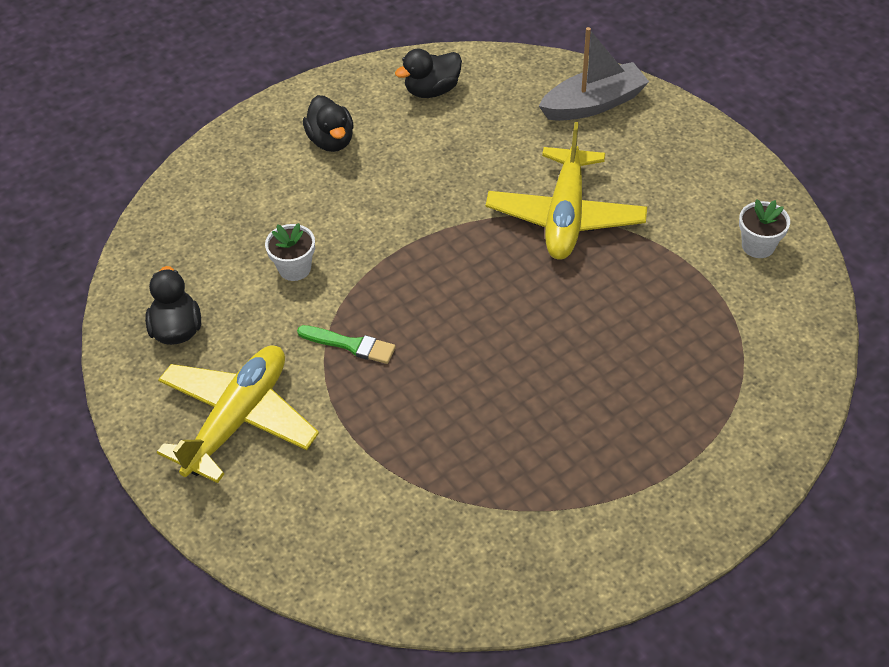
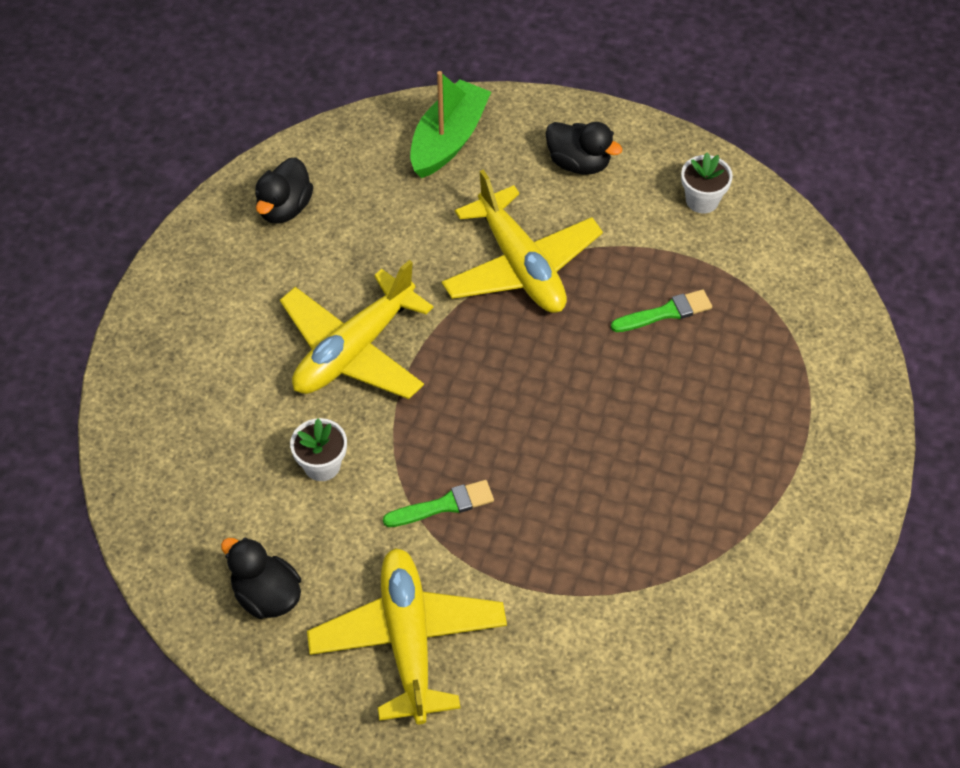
camera: 40 degrees left, 5 degrees up
(331, 141) = (234, 316): black duck -> black duck (579, 163)
(389, 206) = (354, 350): none -> yellow plane
(593, 104) = (448, 140): grey boat -> green boat
(648, 310) = (665, 312): none -> green brush

